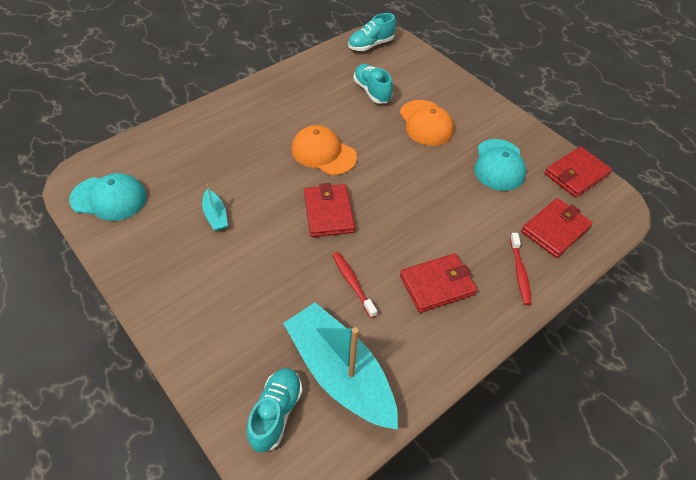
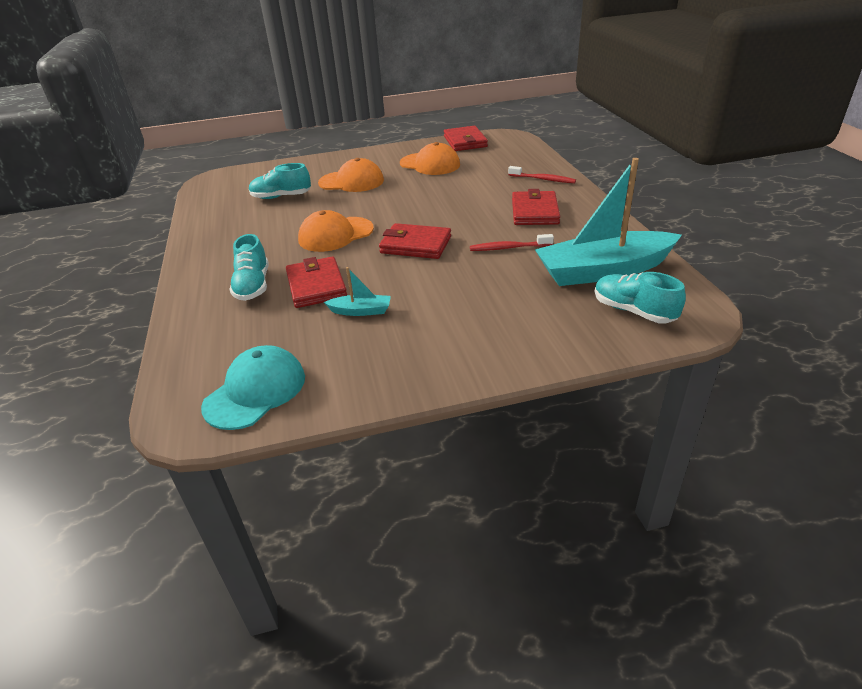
camera: 60 degrees left, 15 degrees down
(371, 45) = (216, 186): turquoise shoe -> turquoise shoe (253, 286)
(499, 165) = (430, 164): turquoise cap -> orange cap
(555, 230) = (512, 159): red wallet -> red wallet (316, 286)

